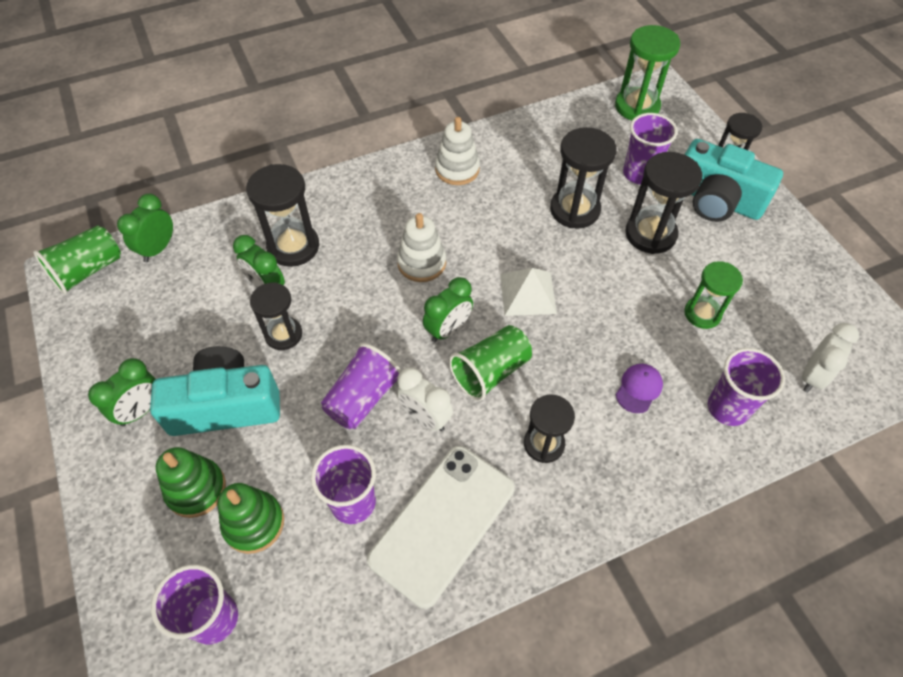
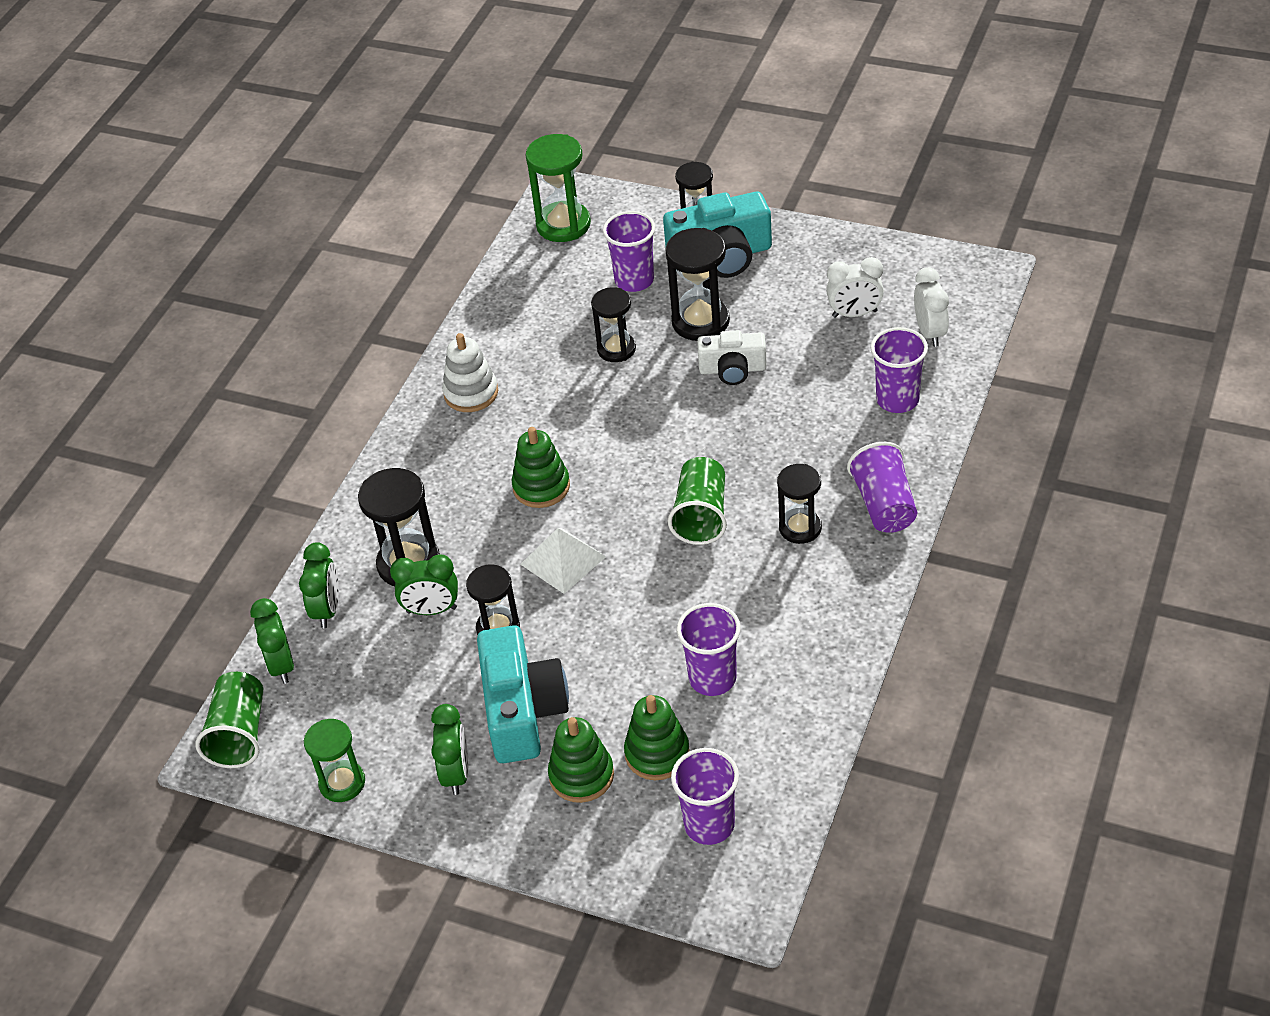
camera: 40 degrees left, 10 degrees down
(225, 405) = (522, 710): turquoise camera -> turquoise camera turned 135 degrees clockwise
(363, 398) = (626, 613): purple cup -> purple cup (884, 505)
(421, 263) = (541, 487): white stacking toy -> green stacking toy
(425, 417) = (692, 584): white clock -> white clock (854, 314)
(443, 523) = (792, 634): white phone -> none
(448, 329) = (629, 515): green clock -> green clock (327, 610)
(528, 293) = (659, 440): white pyramid -> white pyramid (563, 560)
(574, 210) = (616, 349): black hourglass -> black hourglass, size x0.67
(633, 285) = (732, 369): none -> white camera
(638, 389) = (822, 437): purple cap -> none
(702, 314) = (808, 350): green hourglass -> green hourglass (342, 783)

